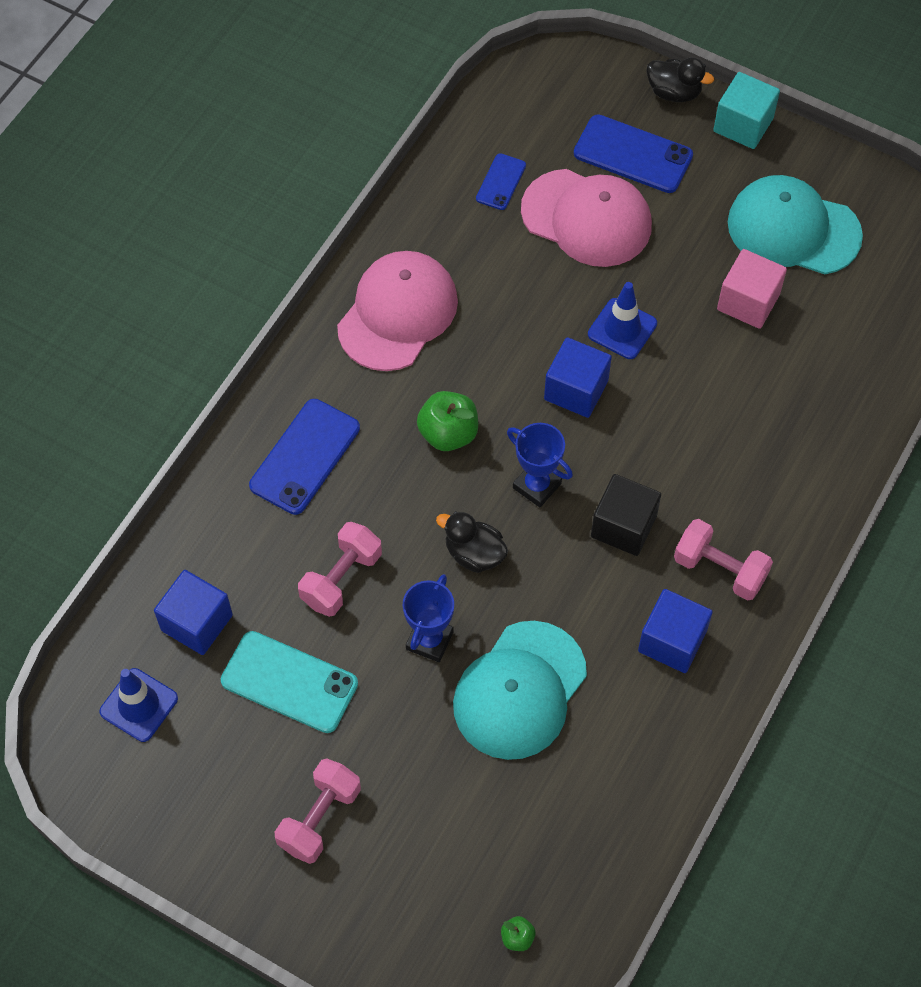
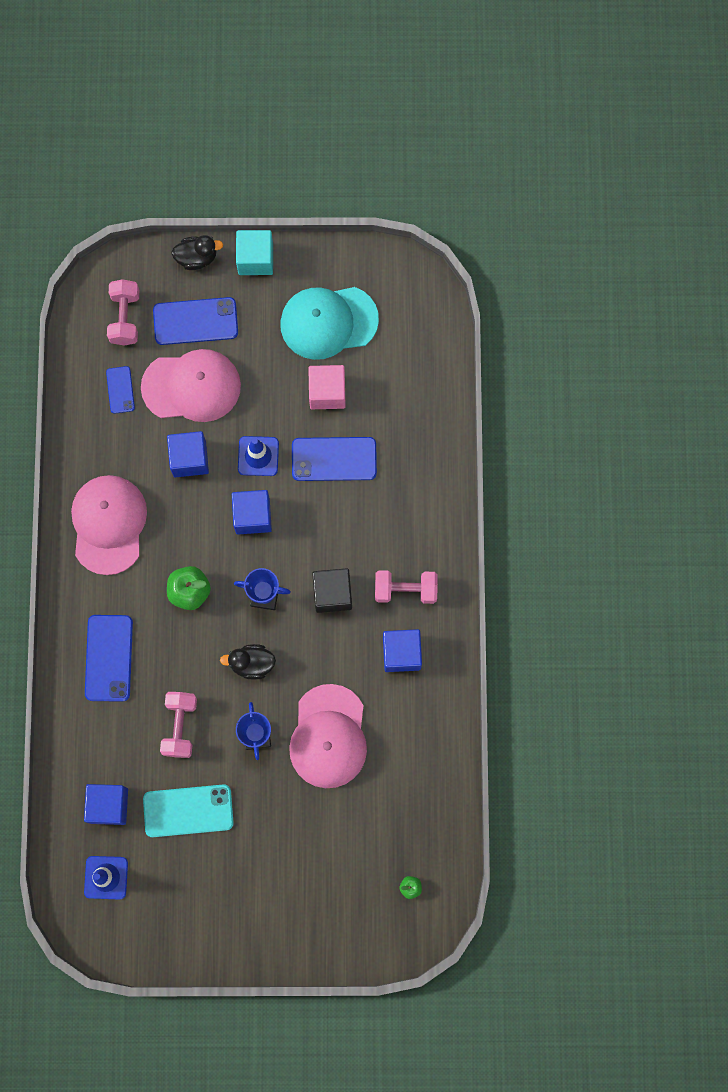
camera: 30 degrees left, 15 degrees up
(320, 818) = (256, 883): pink dumbbell -> pink dumbbell (125, 318)
(519, 690) = (328, 736): turquoise cap -> pink cap
(537, 292) = (189, 459): none -> blue cube
(714, 377) = (334, 459): none -> blue phone

